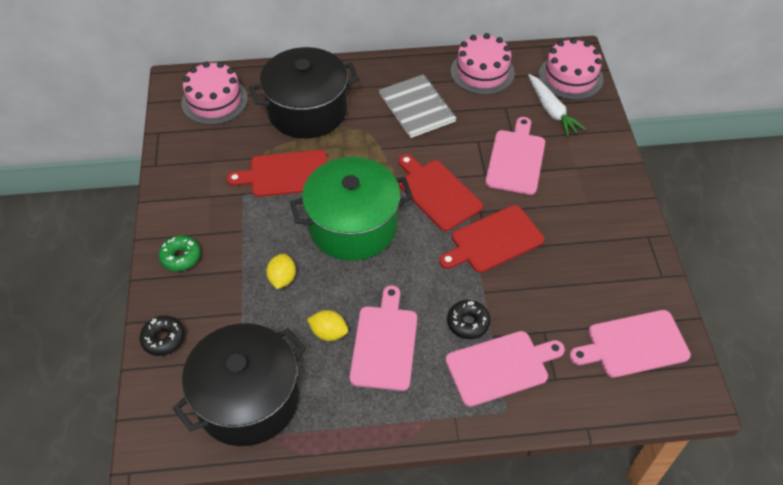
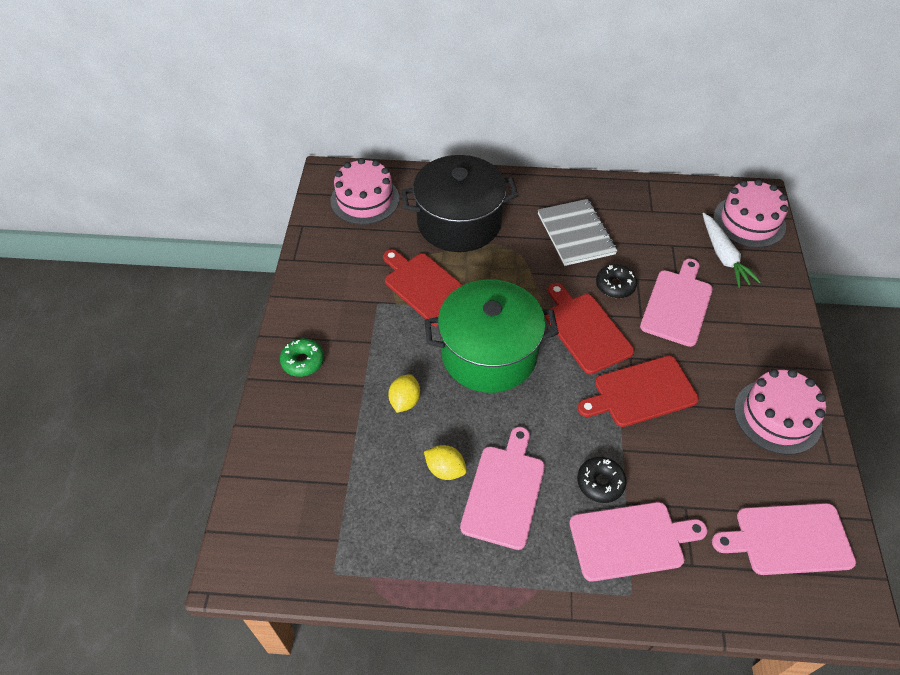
camera: 10 degrees right, 0 degrees up
(163, 339) = (270, 448): black donut -> black donut (615, 285)
(248, 399) = (347, 531): black pot -> none
(286, 174) = (426, 287): red cutting board -> red cutting board turned 45 degrees clockwise
(482, 72) = (652, 204): pink cake -> pink cake (777, 416)

